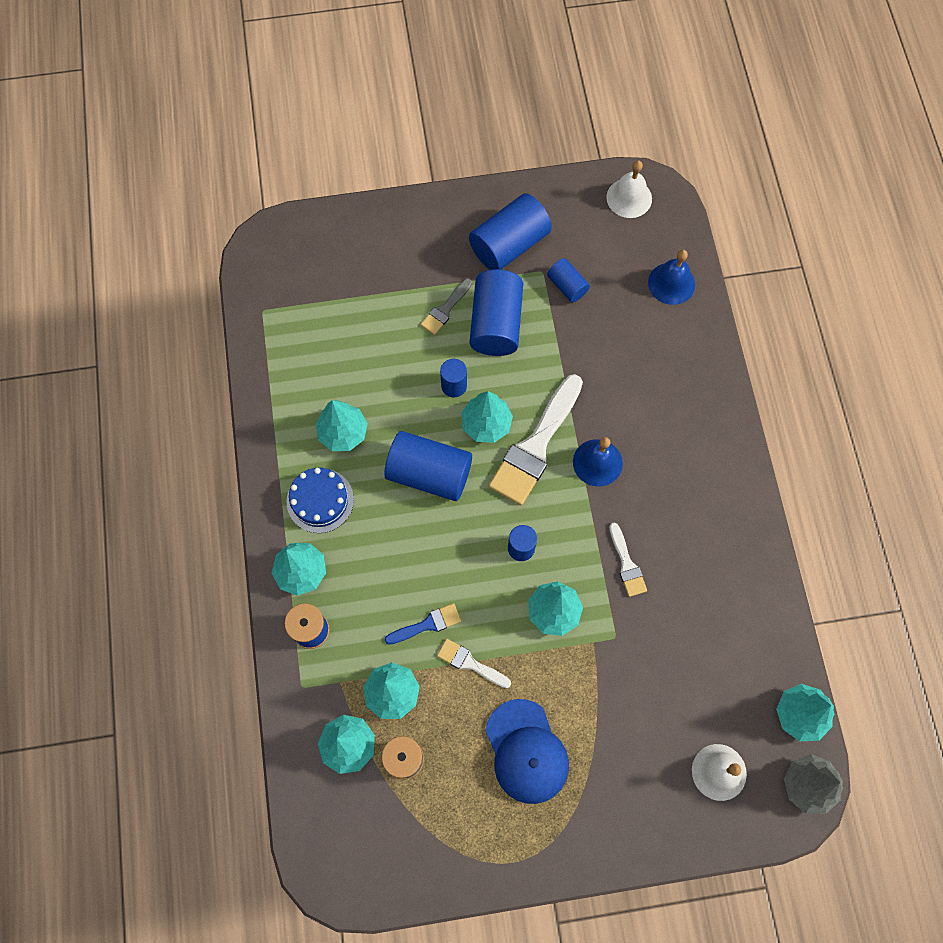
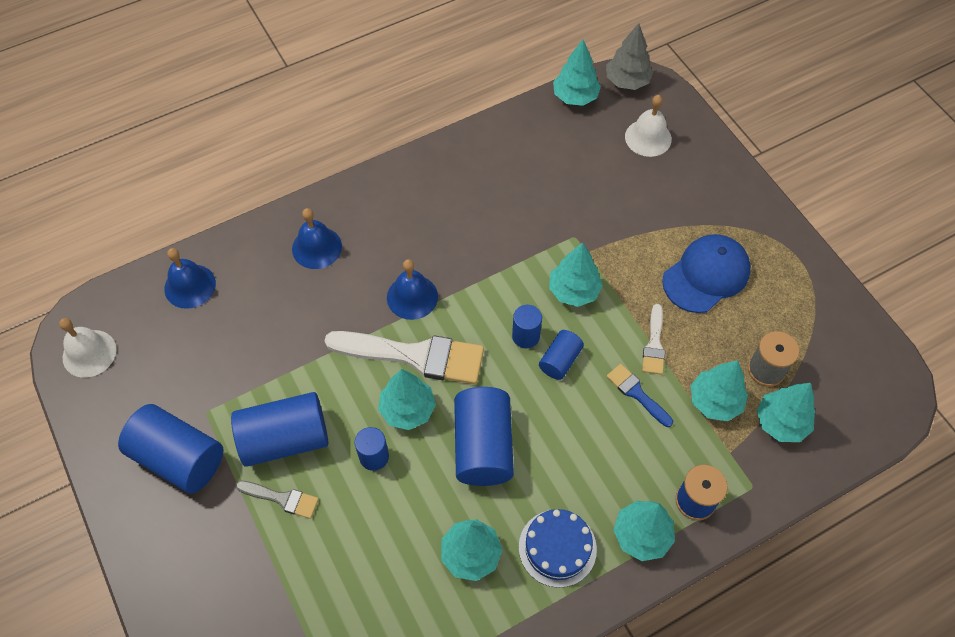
camera: 110 degrees left, 10 degrees down
(567, 286) = (218, 382): blue cylinder -> blue cylinder (560, 360)
(626, 564) = (503, 246): white brush -> none
(679, 396) = (317, 247): none -> blue bell

